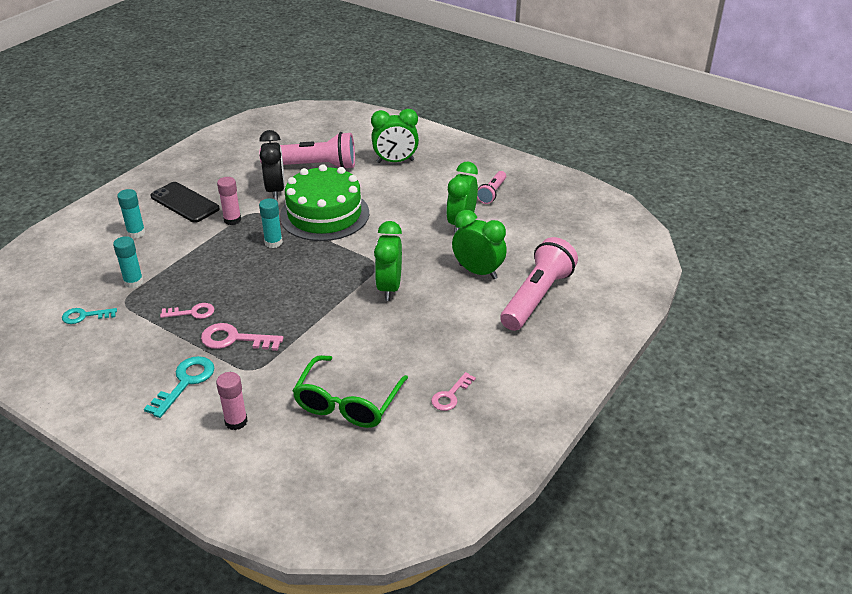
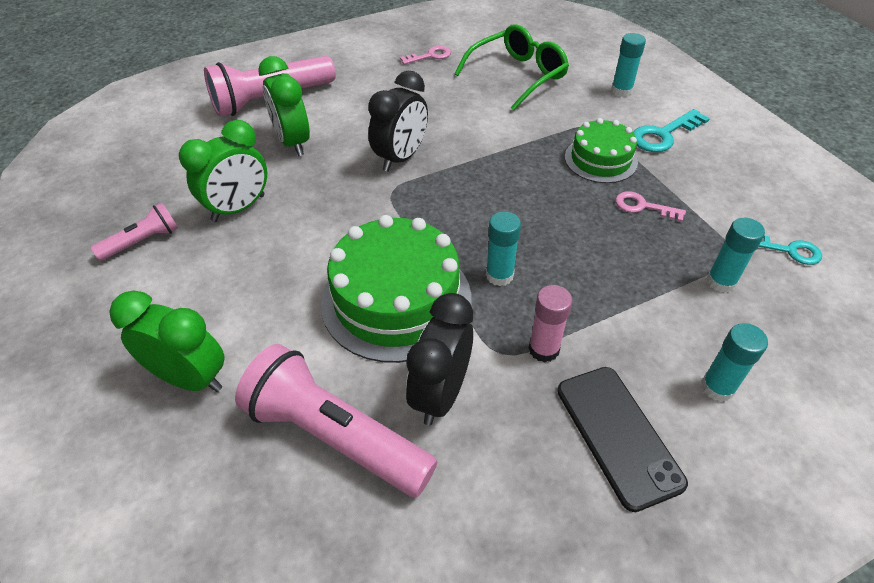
camera: 150 degrees left, 10 degrees up
(234, 339) = (600, 159): pink key -> green cake
(236, 421) = (621, 91): pink glue stick -> turquoise glue stick
(389, 288) = (401, 158): green clock -> black clock

